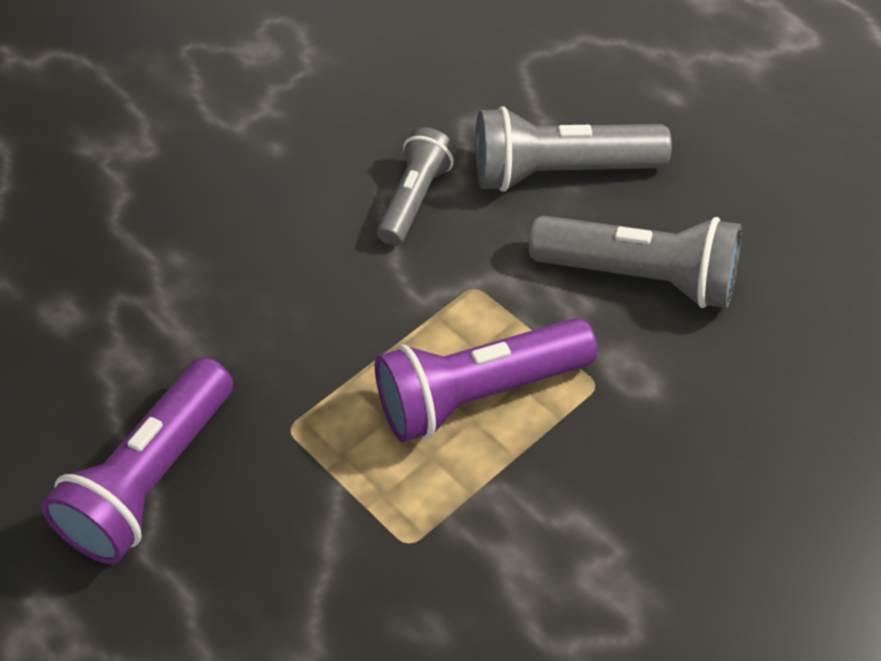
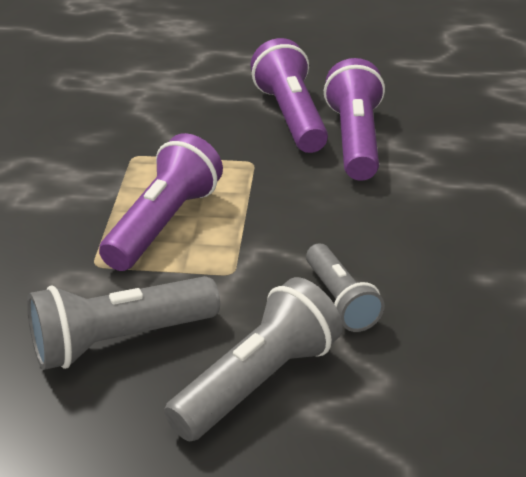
camera: 135 degrees right, 15 degrees down
(143, 383) = (355, 140): none -> purple flashlight

